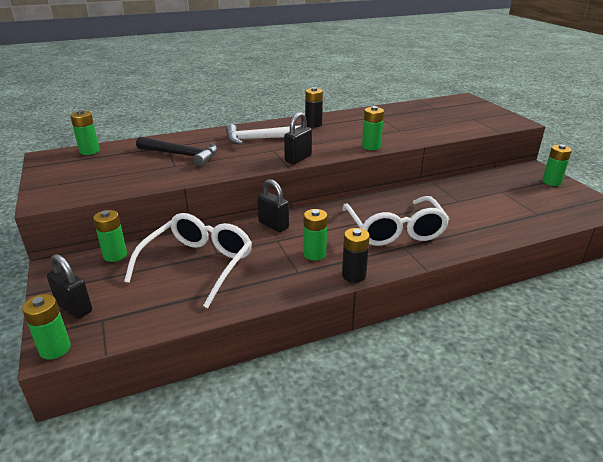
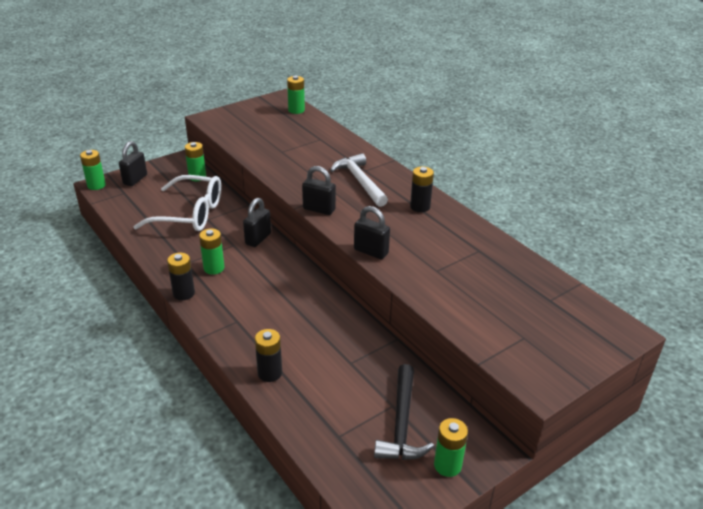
camera: 75 degrees right, 5 degrees up
(182, 155) = (304, 150): black hammer -> black hammer (402, 424)
(371, 146) = (371, 251): green battery -> black padlock
(394, 230) = (267, 313): white glasses -> none
(474, 235) = (270, 373): none -> black battery

